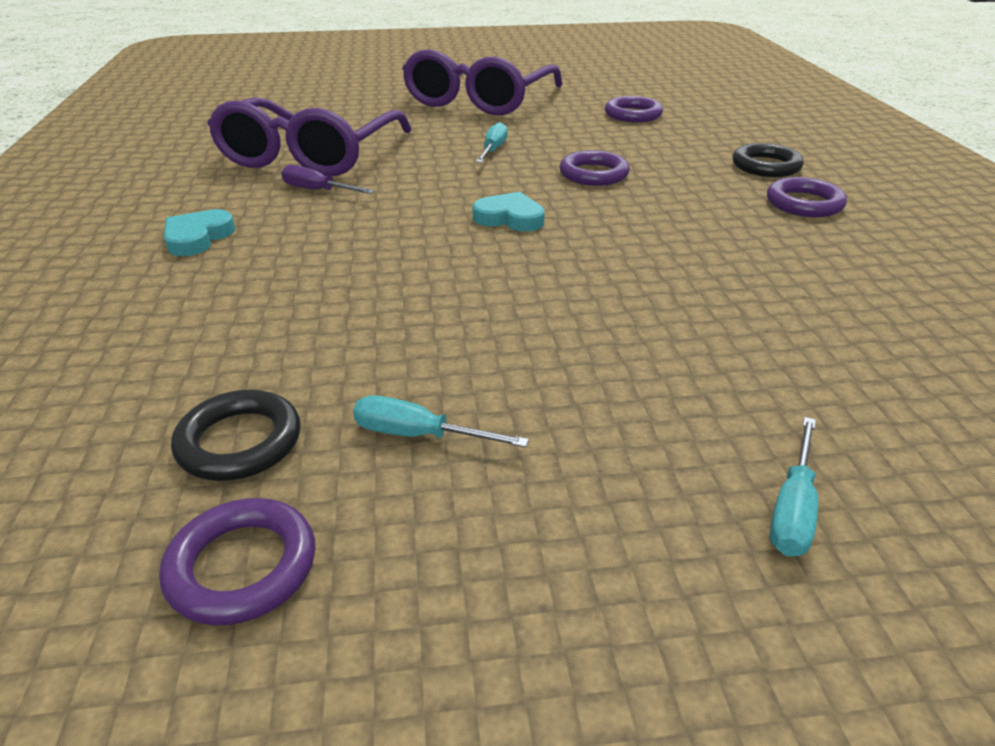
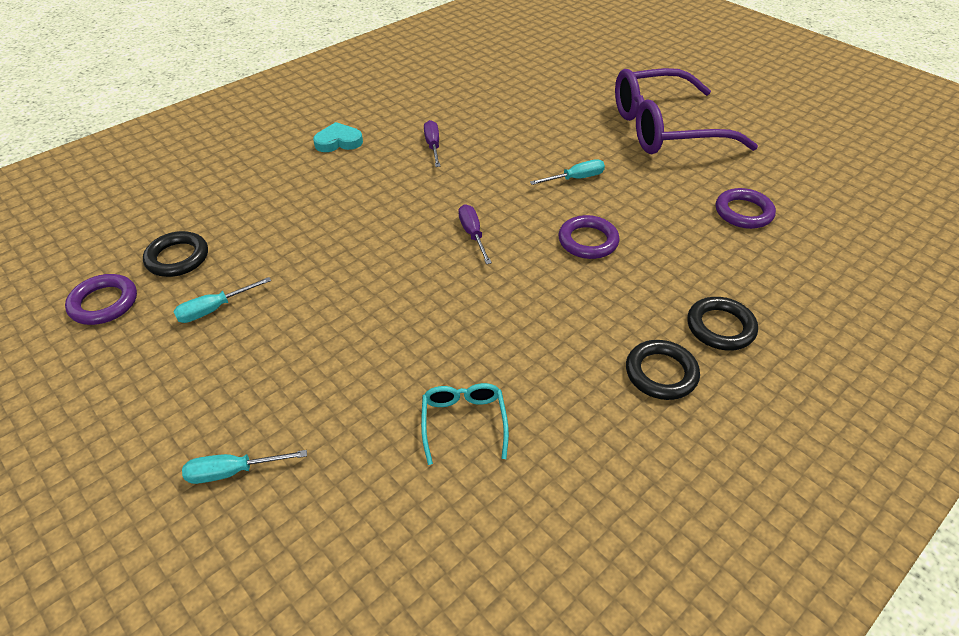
camera: 55 degrees right, 10 degrees up
(310, 155) = (478, 116): purple glasses -> none
(419, 435) = (214, 309): turquoise screwdriver -> turquoise screwdriver turned 105 degrees counterclockwise
(509, 218) = (473, 235): turquoise heart -> purple screwdriver
(804, 203) = (661, 373): purple ring -> black ring
(806, 311) = (463, 422): none -> turquoise glasses

